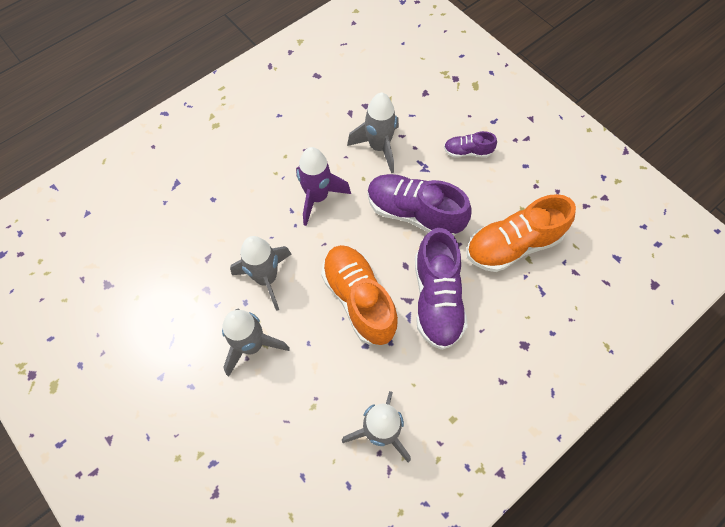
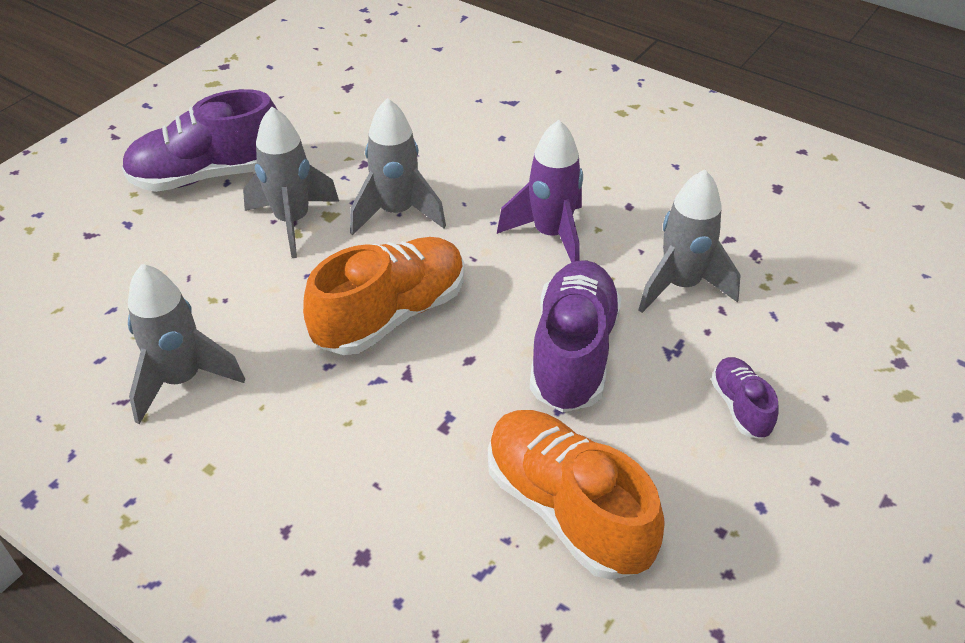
camera: 75 degrees right, 20 degrees down
(437, 299) = (420, 411): purple shoe -> purple shoe (208, 175)

